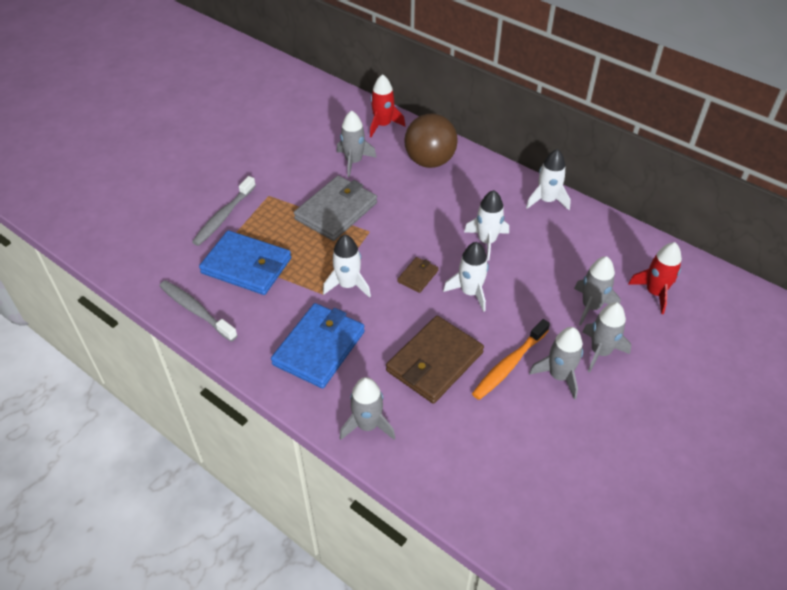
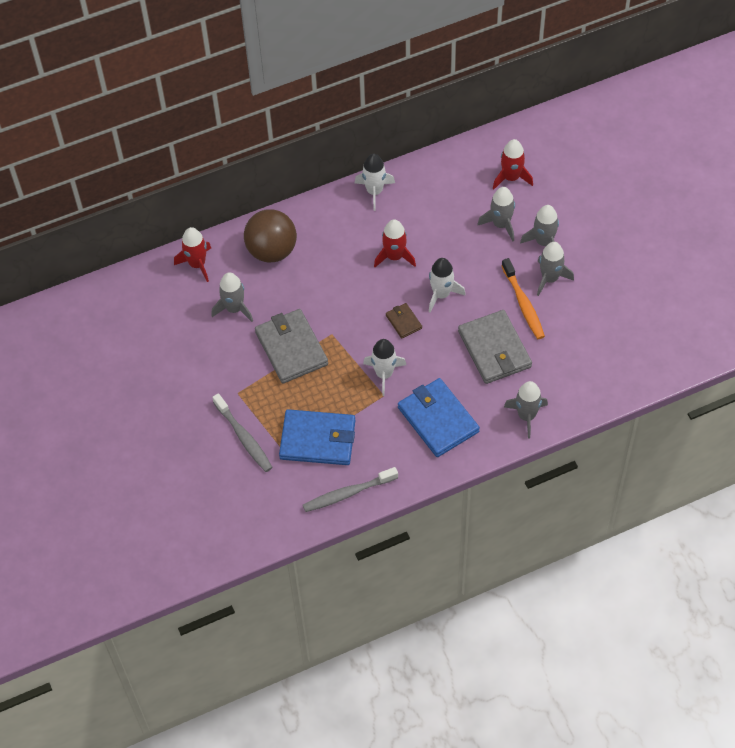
camera: 60 degrees left, 10 degrees up
(246, 266) = (318, 440): blue wallet -> blue wallet turned 45 degrees clockwise
(434, 362) = (494, 349): brown wallet -> grey wallet
(486, 241) = (394, 256): white rocket -> red rocket

